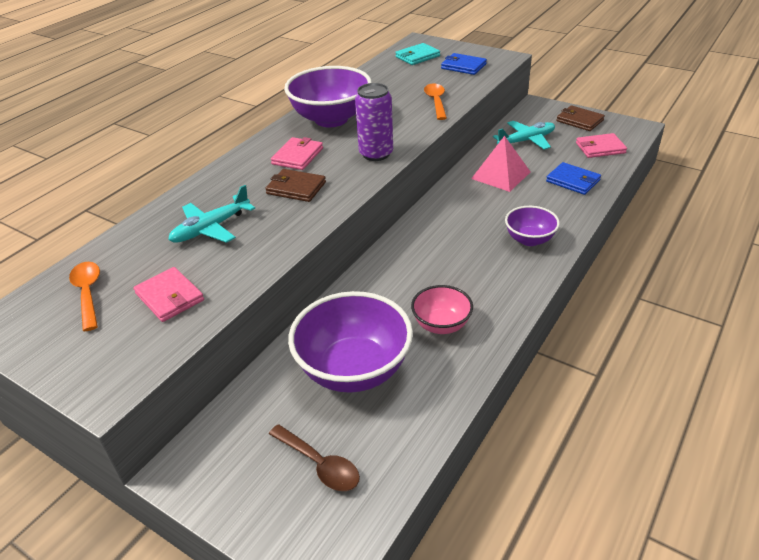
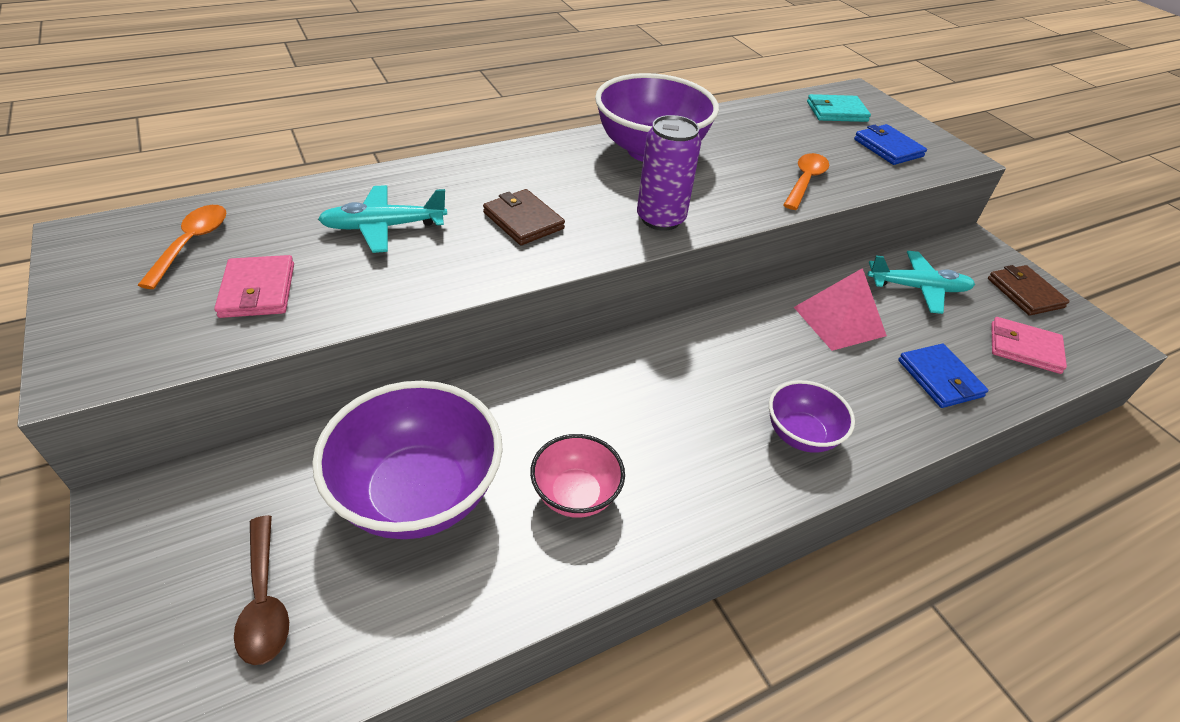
camera: 25 degrees right, 5 degrees up
(297, 156) = (565, 181): pink wallet -> none

